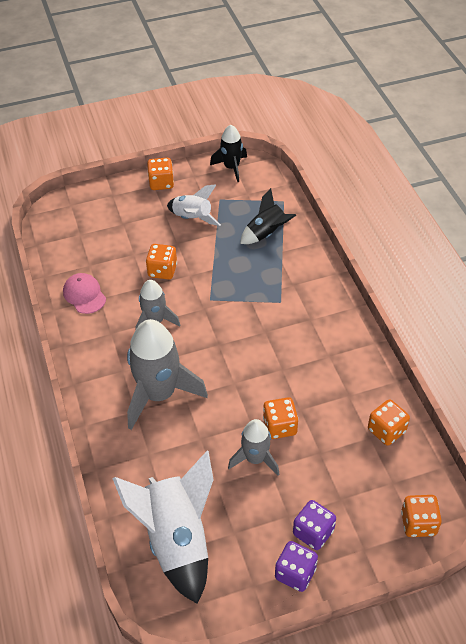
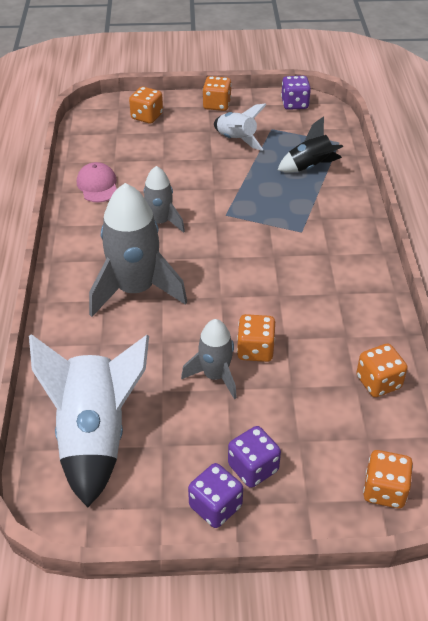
camera: 15 degrees right, 5 degrees down
(162, 270) = (186, 179): orange dice -> orange dice (147, 116)
(231, 167) = (294, 104): black rocket -> purple dice

